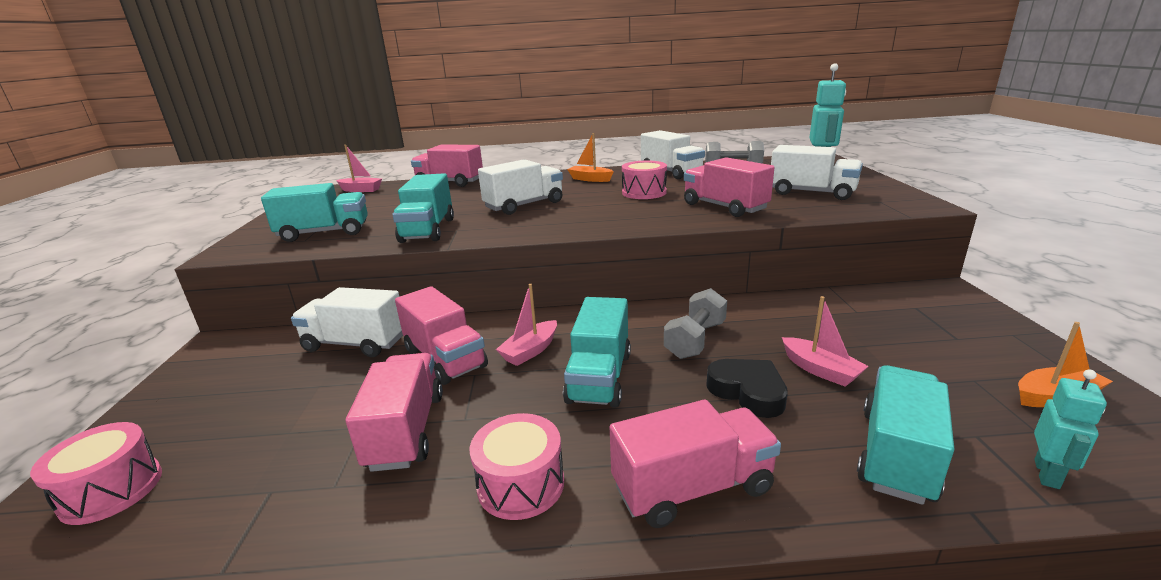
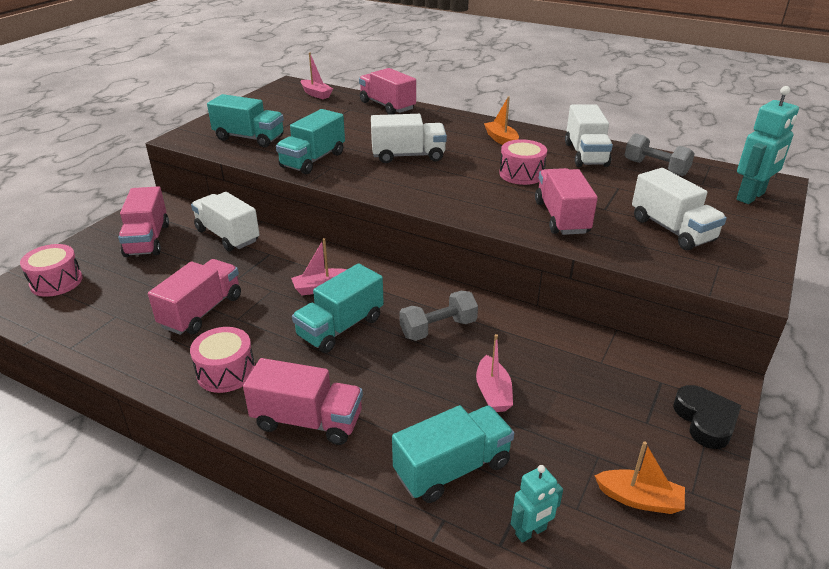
camera: 30 degrees right, 10 degrees up
(445, 358) = (266, 270): pink truck -> pink truck (147, 240)
(748, 392) = (419, 383): black heart -> black heart (705, 420)

